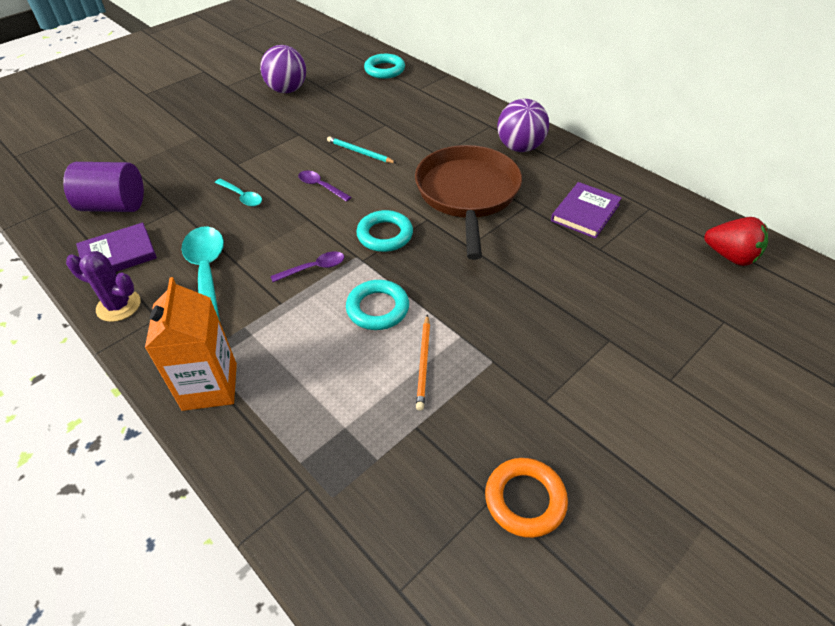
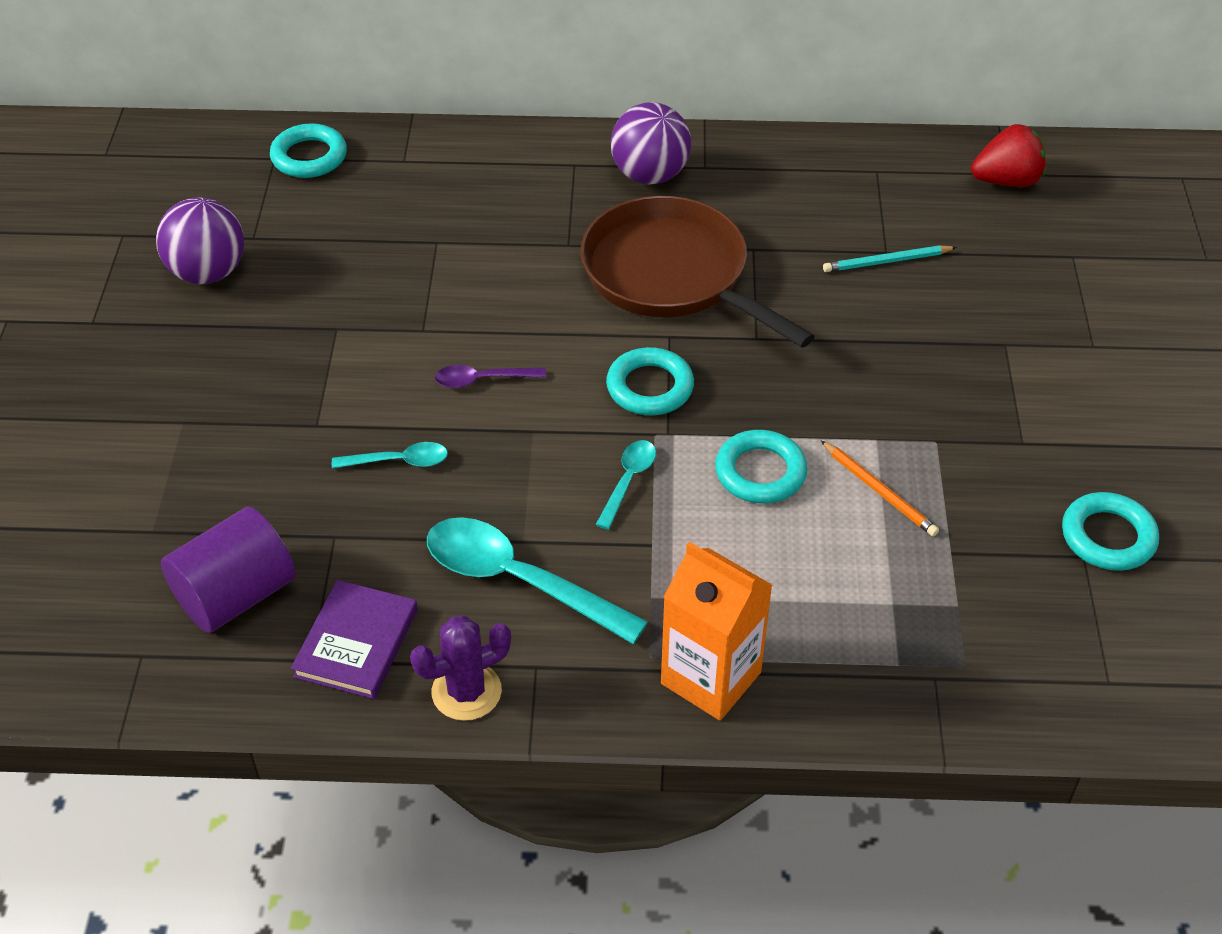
camera: 45 degrees left, 0 degrees up
(314, 268) = (628, 481): purple spoon -> turquoise spoon
(359, 152) = (462, 302): turquoise pencil -> turquoise pencil (886, 262)
(525, 500) = (1108, 537): orange ring -> turquoise ring
(585, 212) = (822, 217): purple book -> none

